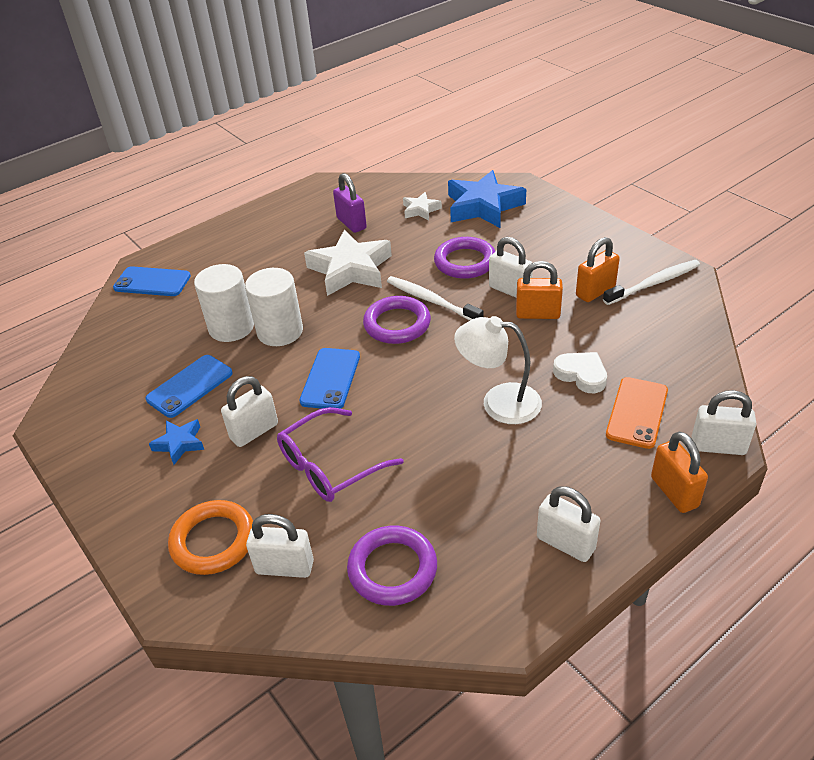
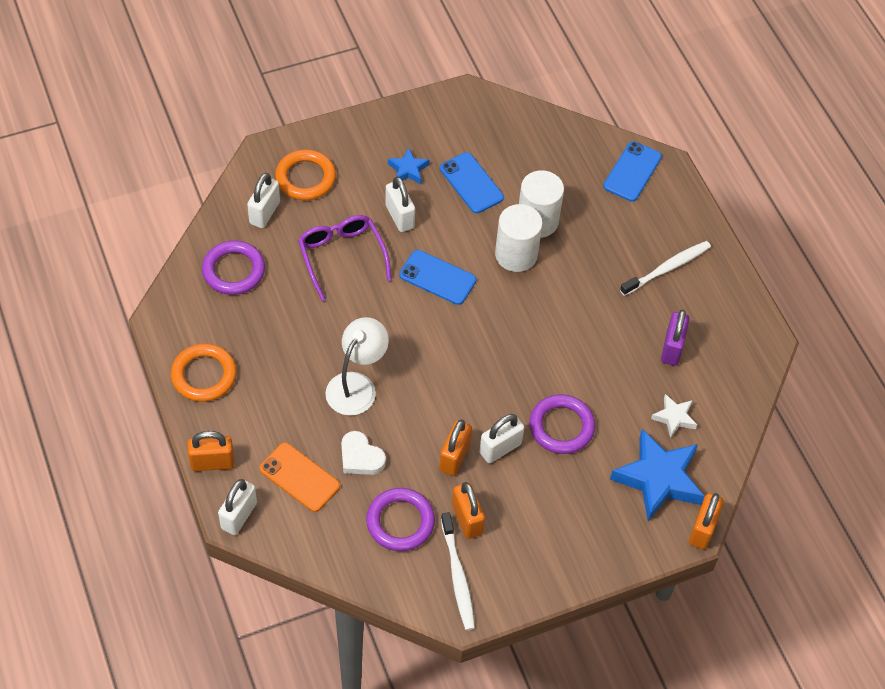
camera: 100 degrees right, 15 degrees up
(350, 269) = (588, 328): white star -> none
(351, 223) = (672, 348): purple padlock -> purple padlock turned 60 degrees counterclockwise
(397, 324) = (488, 343): purple ring -> purple ring (400, 522)
(431, 300) = (511, 379): white toothbrush -> white toothbrush (667, 268)
(514, 180) = (702, 529): none -> orange padlock
(565, 543) = (204, 375): white padlock -> orange ring
(581, 375) = (360, 457): white heart -> white heart turned 75 degrees clockwise

